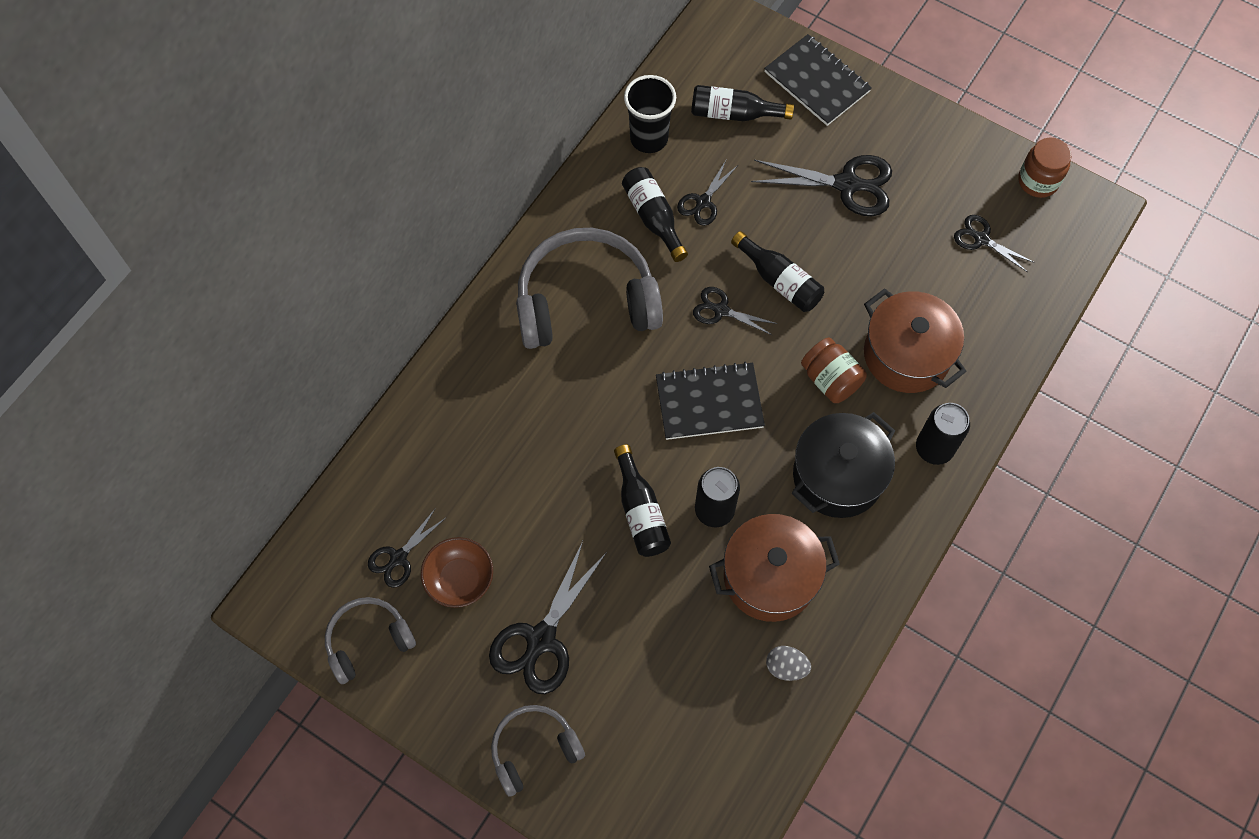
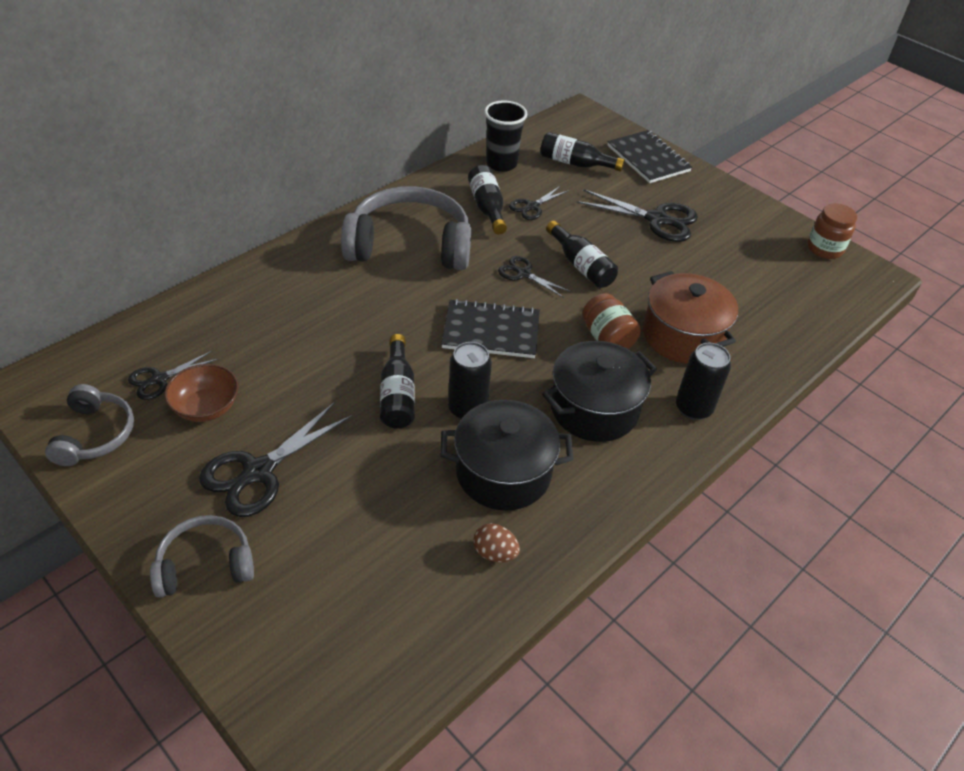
camera: 10 degrees right, 20 degrees down
(368, 640) = (95, 434): grey headphones -> grey headphones turned 105 degrees clockwise
(770, 577) = (503, 472): brown pot -> black pot
(786, 667) = (494, 553): grey egg -> brown egg
(981, 239) = (767, 274): black scissors -> none

